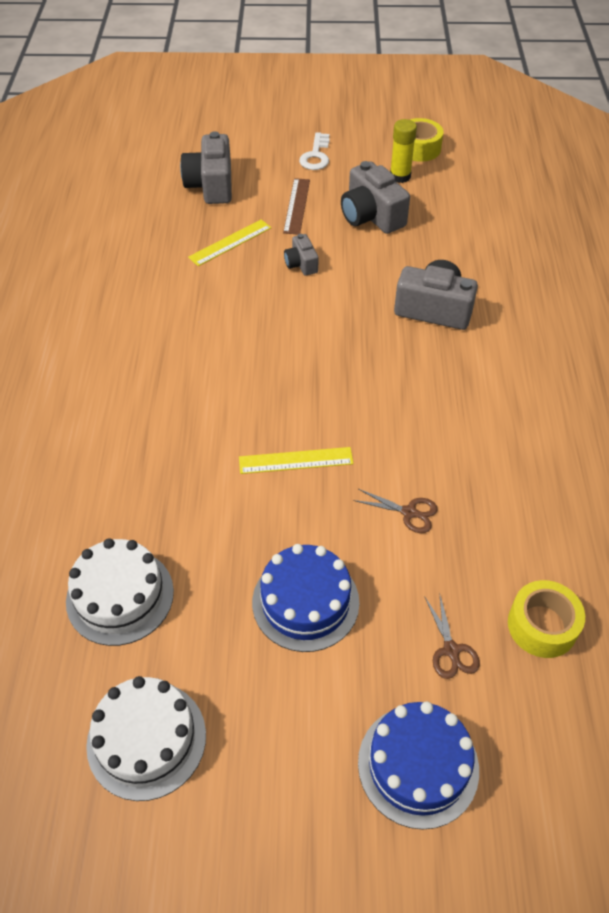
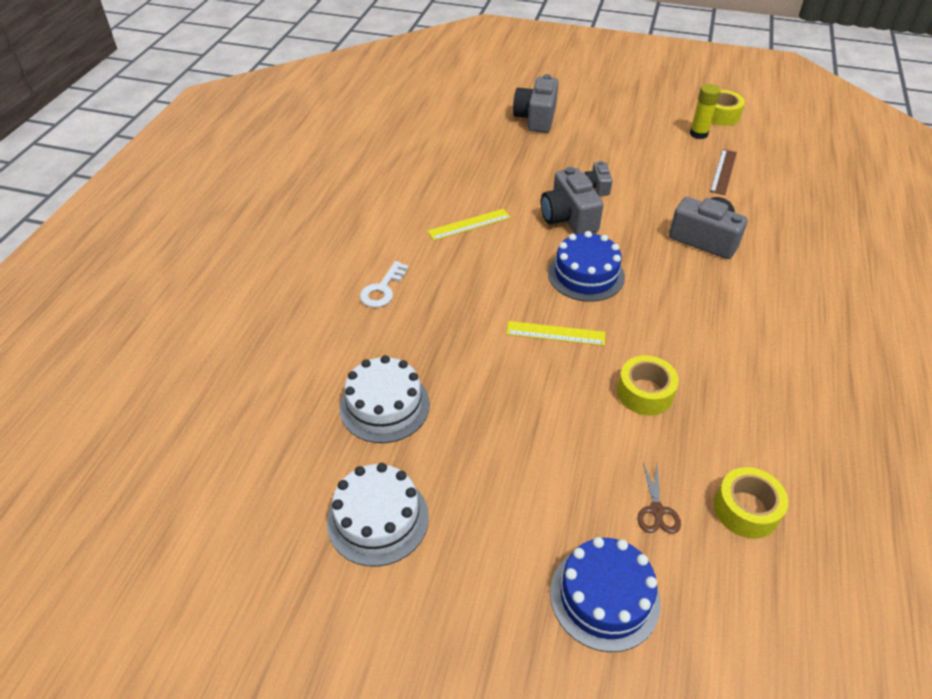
camera: 15 degrees right, 5 degrees down
(230, 242) = (541, 162): yellow ruler -> yellow ruler (469, 224)
(296, 206) = (604, 143): brown ruler -> brown ruler (723, 171)
(305, 602) = (537, 443): blue cake -> blue cake (586, 274)
(316, 156) = (629, 109): white key -> white key (382, 289)
(371, 216) = (666, 160): grey camera -> grey camera (569, 218)
(409, 512) = (645, 393): brown scissors -> yellow tape

